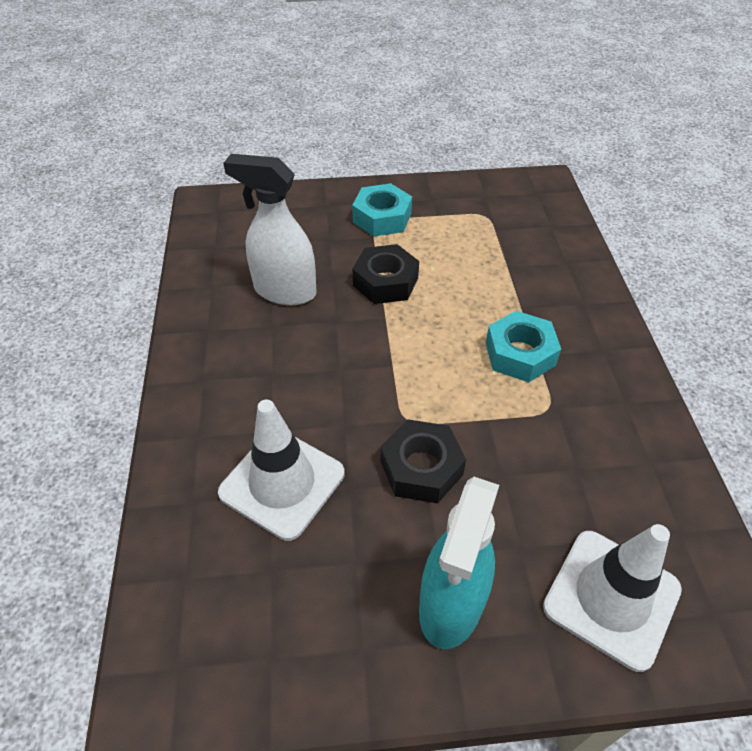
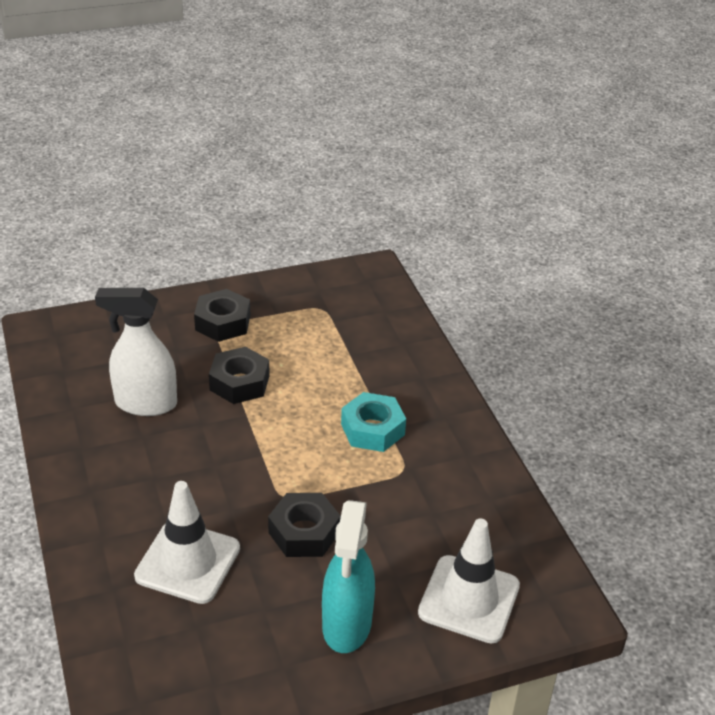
camera: 15 degrees left, 10 degrees down
(382, 218) = (223, 322): turquoise nut -> black nut

